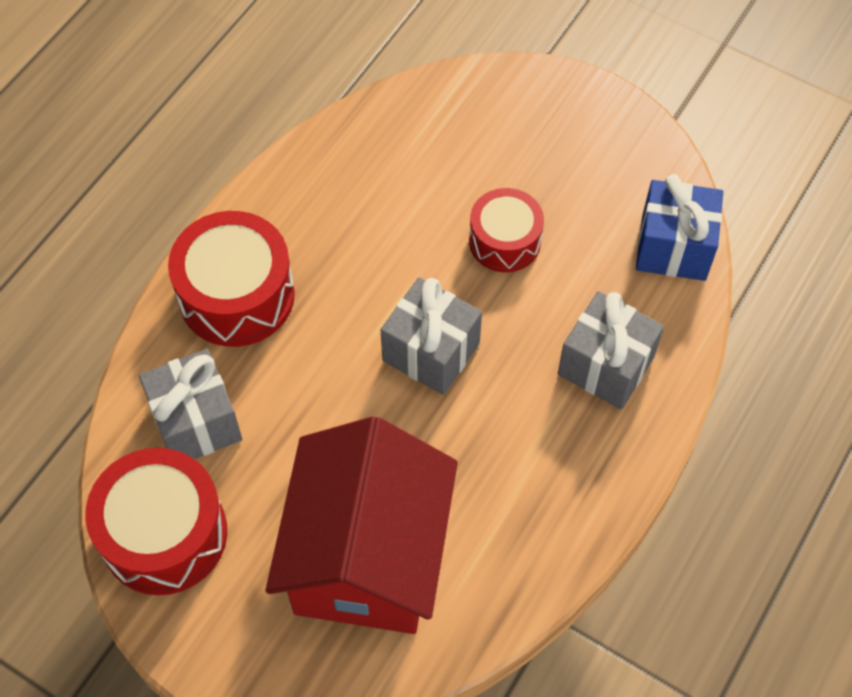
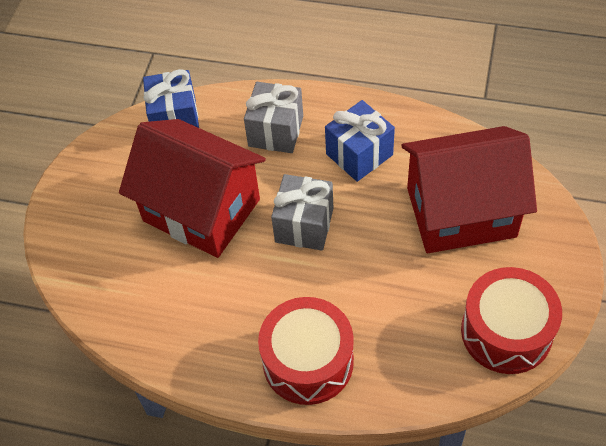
camera: 105 degrees left, 5 degrees down
(196, 422) = (418, 346): grey gift -> none
(504, 241) = (201, 210): red drum -> red house
(522, 460) = (359, 154): none -> blue gift

